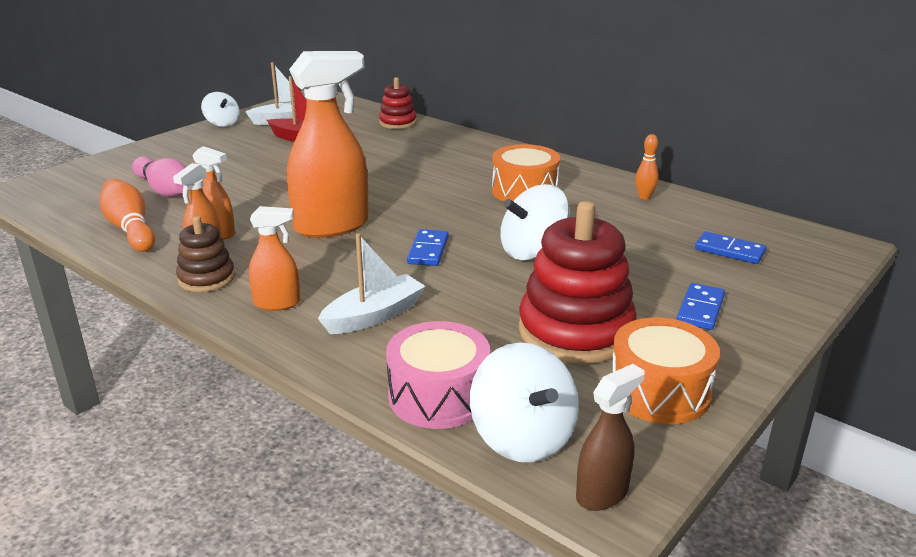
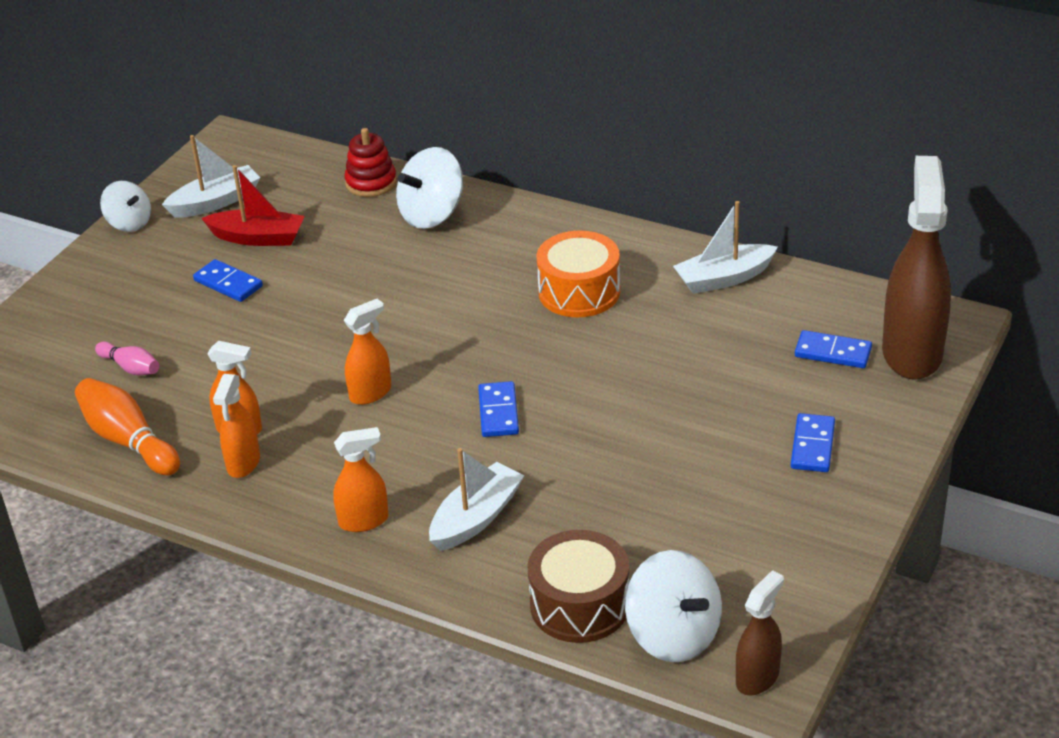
camera: 10 degrees left, 10 degrees up
(165, 190) = (130, 368): pink bowling pin -> pink bowling pin, size x0.59
(206, 278) = (266, 500): brown stacking toy -> none
(267, 157) = (228, 283): none -> blue domino
(332, 226) = (370, 393): orange spray bottle -> orange spray bottle, size x0.51
(438, 396) = (580, 605): pink drum -> brown drum
(532, 251) = (616, 391): white spinning top -> white spinning top (432, 214)
(575, 331) = (691, 500): red stacking toy -> none
(644, 197) = (724, 278): orange bowling pin -> white boat
(659, 391) = (788, 559): orange drum -> none
(802, 260) = (911, 353): none -> brown spray bottle

